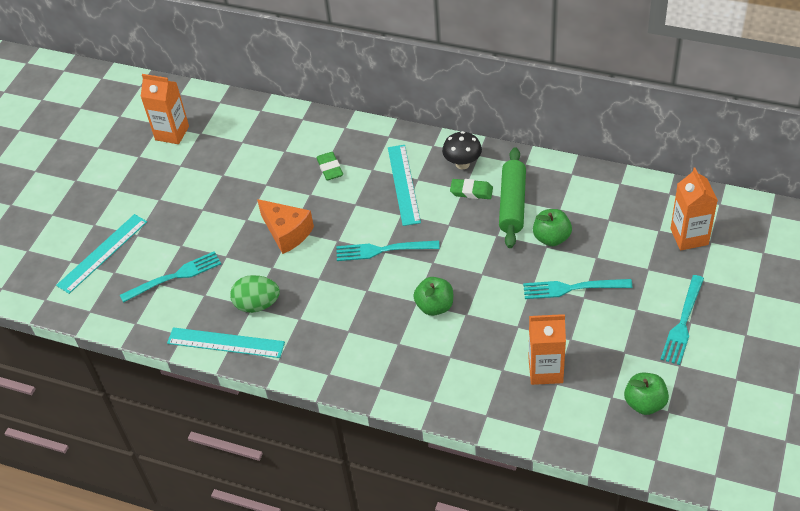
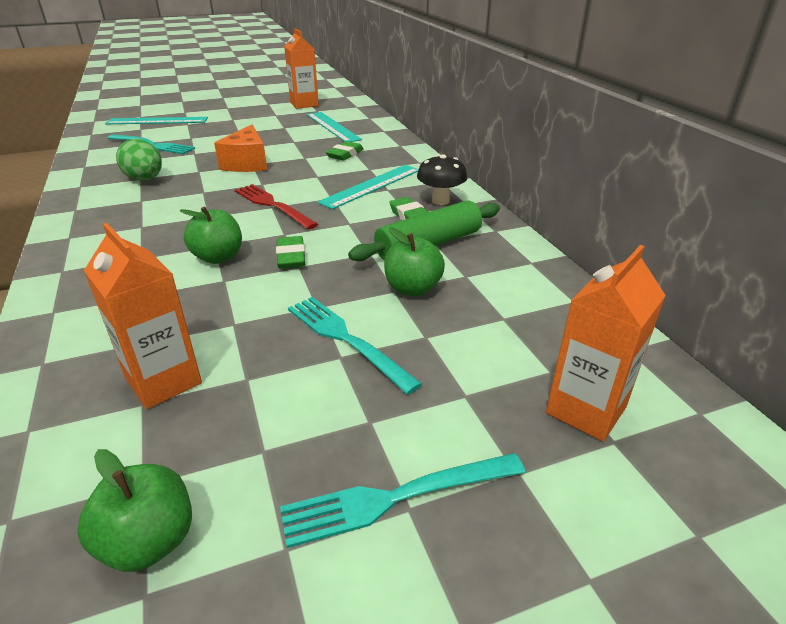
camera: 45 degrees right, 15 degrees down
(225, 343) = (85, 183): turquoise ruler -> turquoise ruler (332, 127)
(382, 250) = (272, 205): turquoise fork -> red fork
(467, 272) = (291, 257): none -> green eraser

